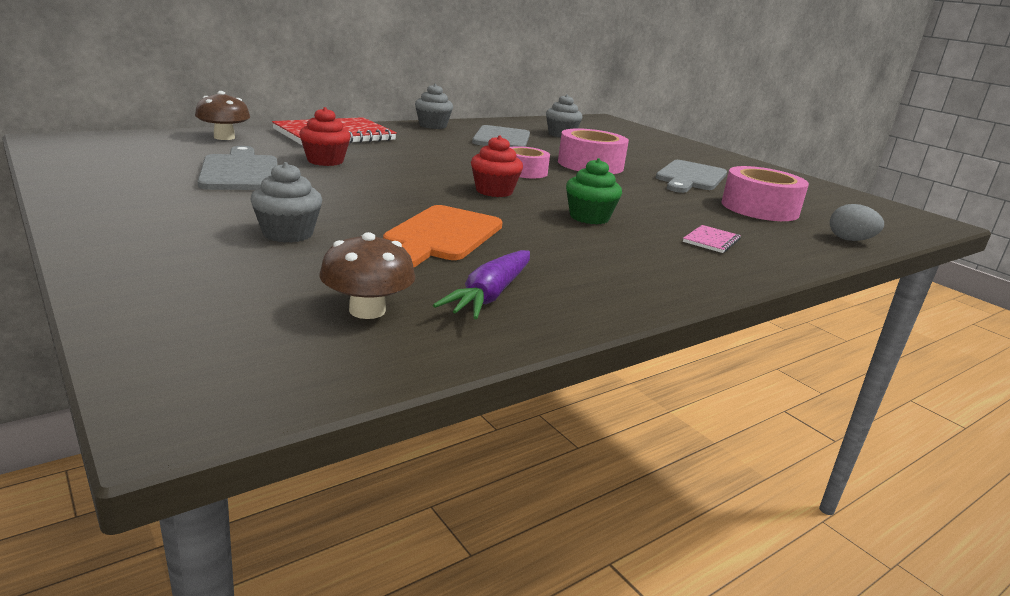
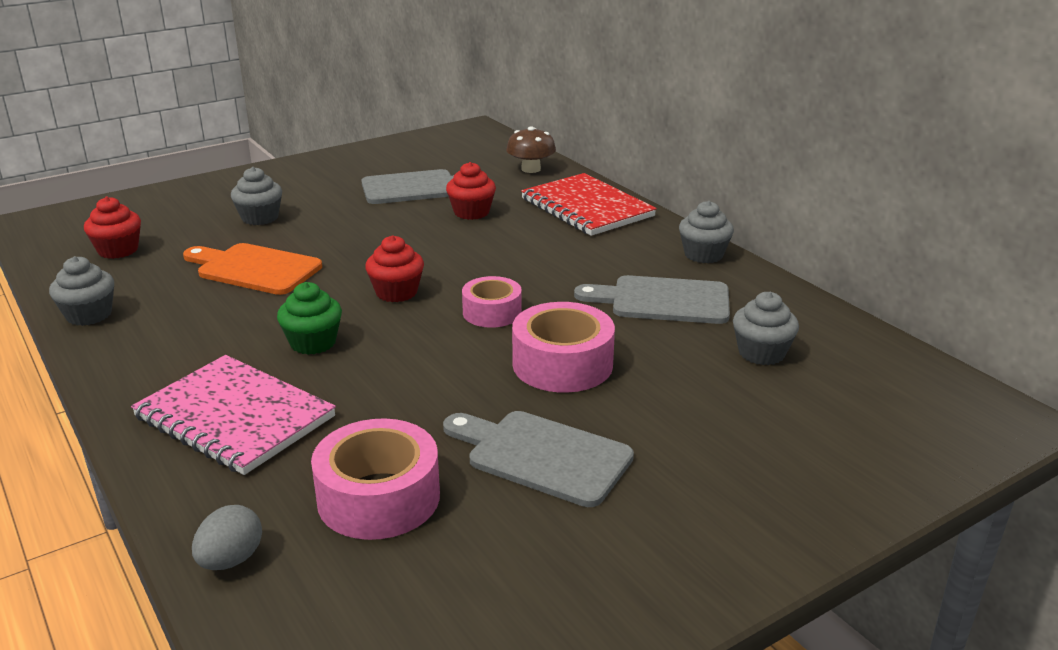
camera: 95 degrees right, 5 degrees up
(367, 310) = (118, 250): brown mushroom -> red cupcake
(490, 295) = (127, 287): purple carrot -> none
(566, 310) = (89, 315): none -> grey cupcake
(711, 241) = (235, 417): pink notebook -> pink notebook, size x2.37

